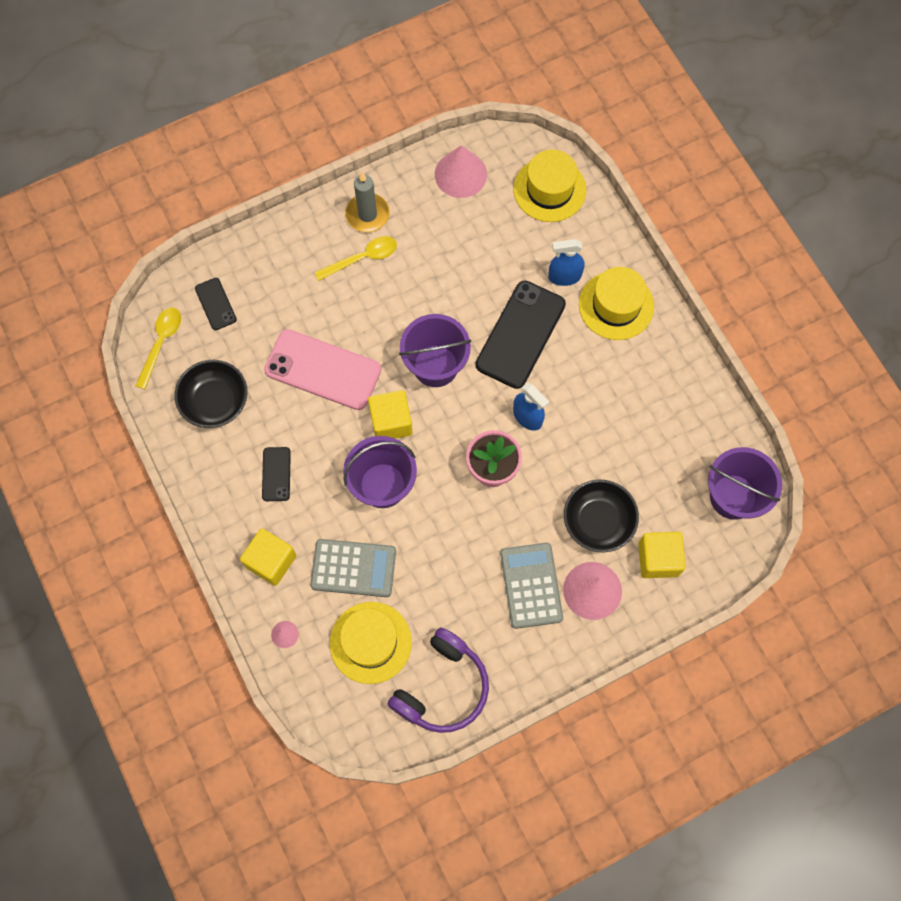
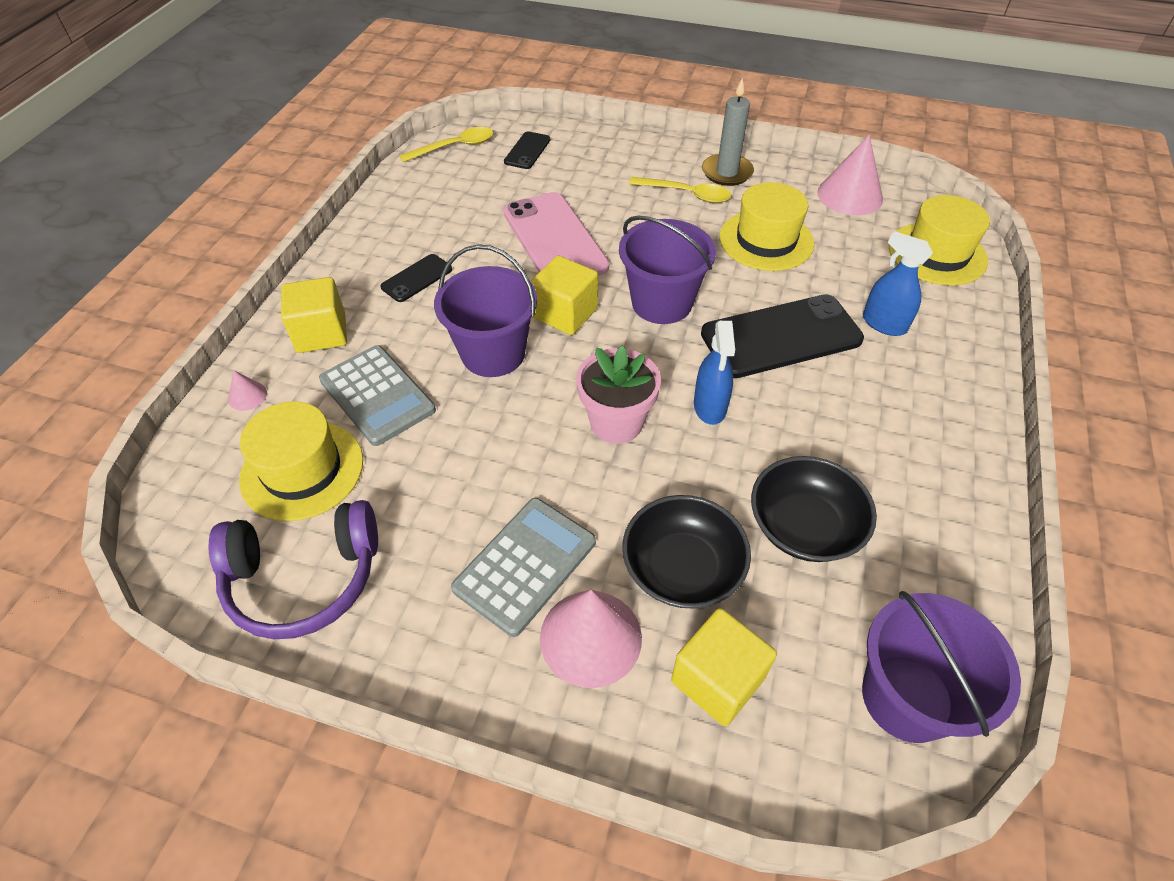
camera: 45 degrees right, 20 degrees down
(215, 401) = (441, 202): black bowl -> black bowl (804, 526)
(616, 305) = (924, 384): yellow hat -> yellow hat (766, 240)

